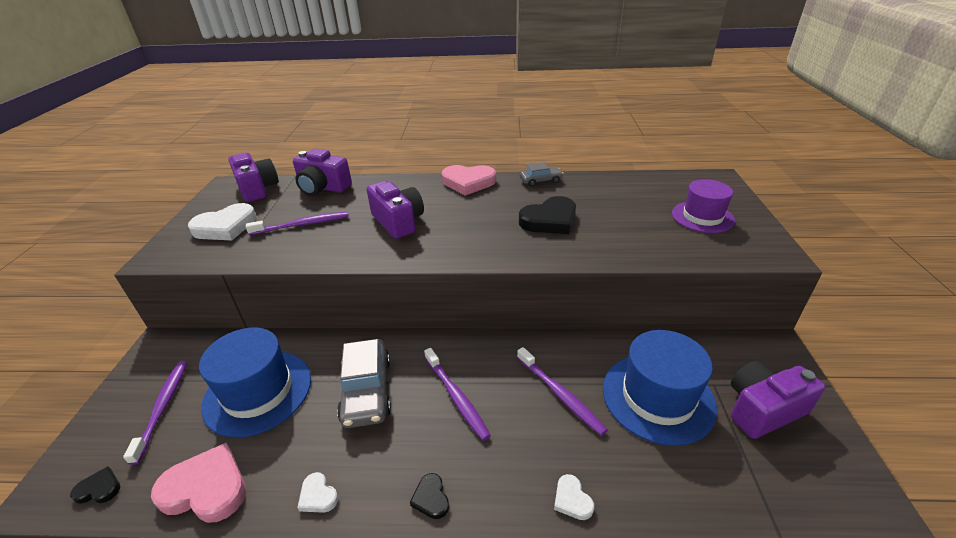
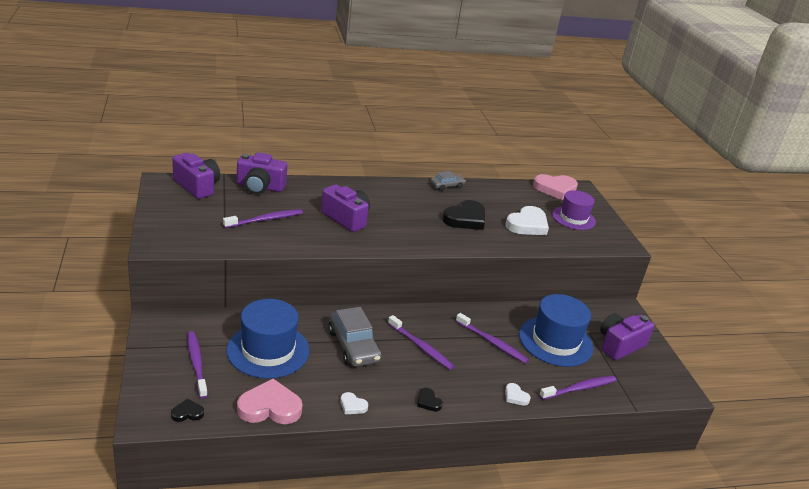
camera: 20 degrees left, 5 degrees down
(226, 227) = (196, 221): white heart -> white heart (527, 225)
(468, 182) = (387, 186): pink heart -> pink heart (555, 189)
(685, 492) = (580, 388): none -> purple toothbrush

